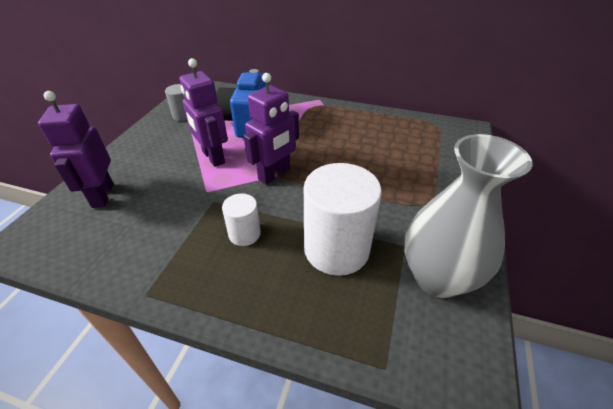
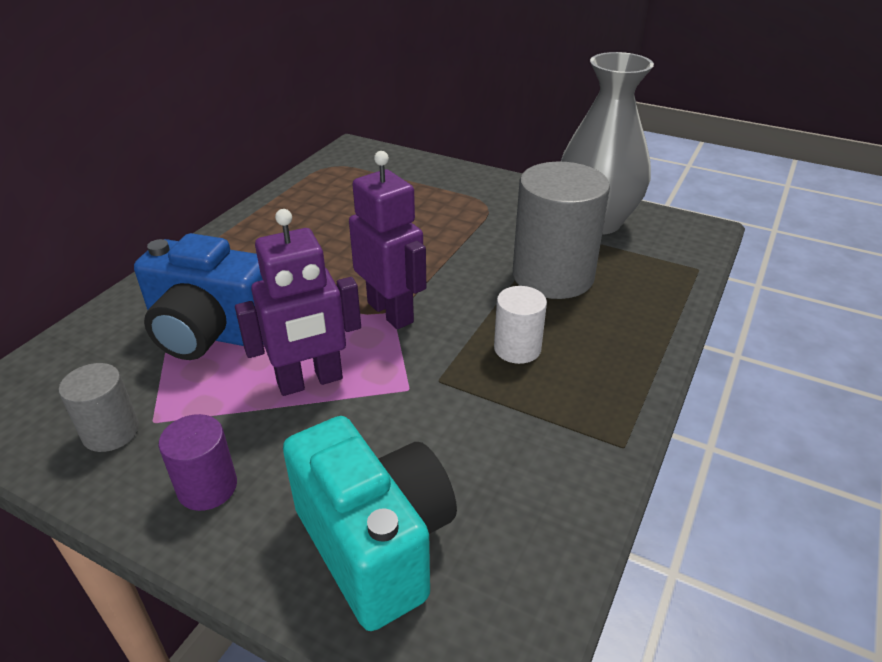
camera: 80 degrees left, 5 degrees down
(102, 195) = (375, 544): purple robot -> turquoise camera
(148, 144) = (207, 487): none -> purple cylinder
(336, 249) = (553, 276): white cylinder -> grey cylinder

